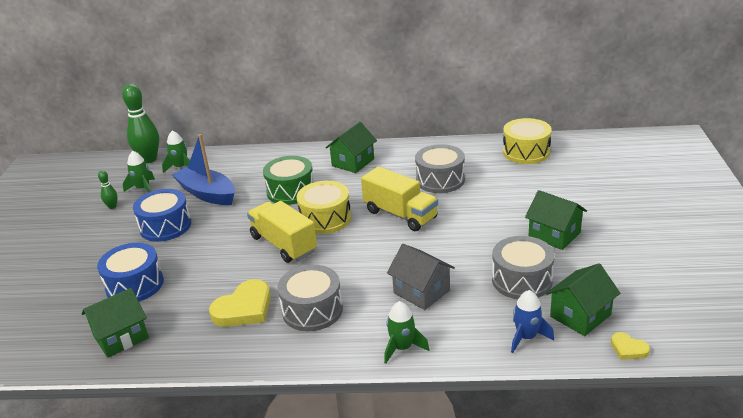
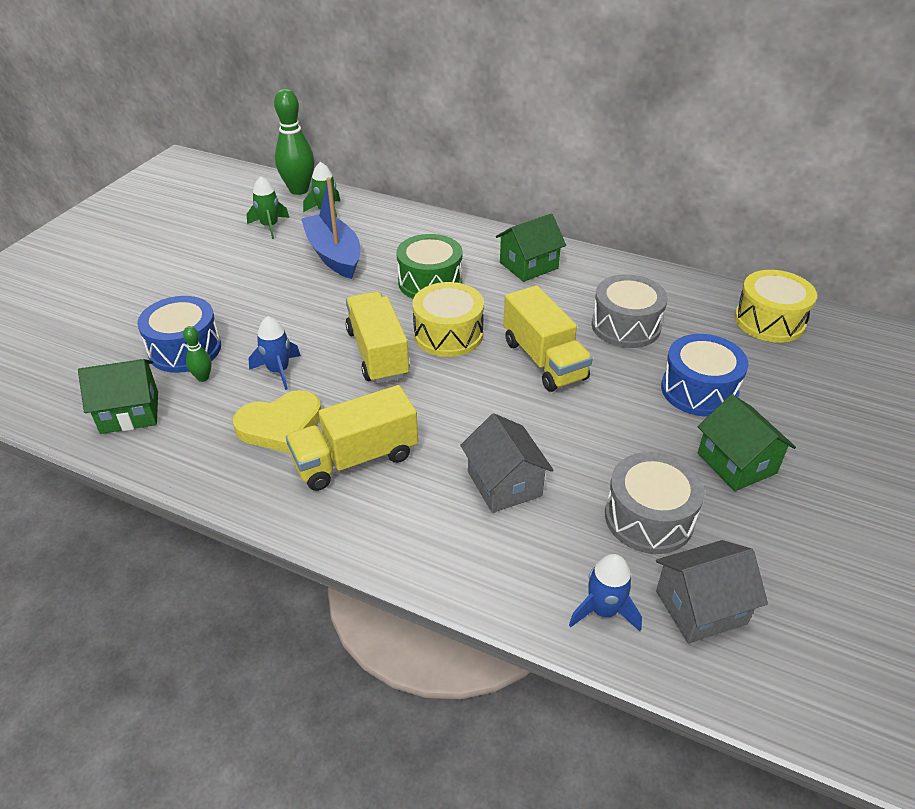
camera: 20 degrees right, 10 degrees up
(112, 206) = (224, 239): green bowling pin -> green bowling pin (203, 377)
(165, 226) = (263, 283): blue drum -> blue drum (699, 390)
(218, 276) = (278, 371): none -> blue rocket
(312, 310) = (355, 459): grey drum -> yellow truck
(402, 348) = (431, 558): green rocket -> none
(580, 315) = (700, 607): green house -> grey house
(628, 349) = (742, 692): yellow heart -> none

